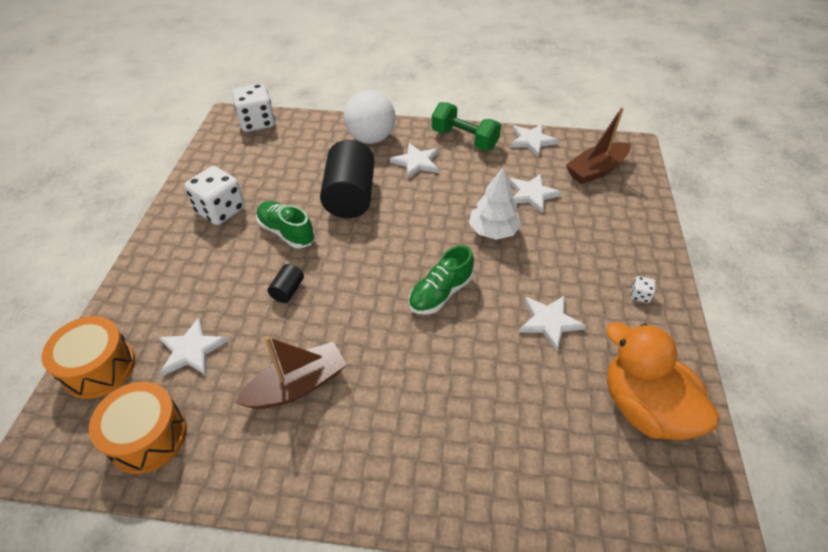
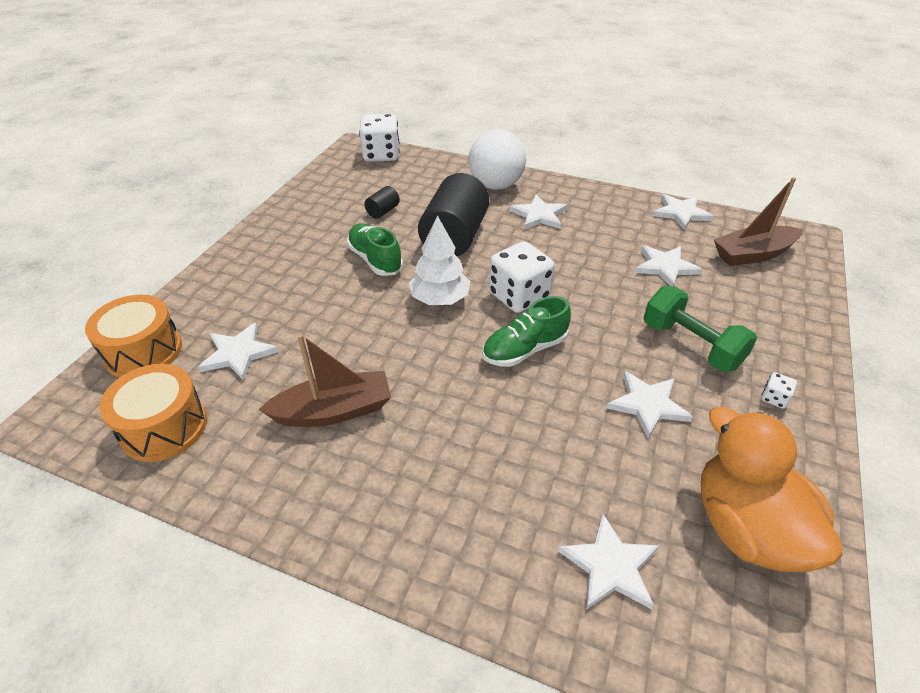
camera: 15 degrees right, 5 degrees down
(220, 210) = (315, 229): white dice -> white dice (519, 296)
(288, 290) = (357, 315): black cylinder -> black cylinder (383, 211)
(464, 139) = (601, 201): green dumbbell -> green dumbbell (691, 345)
(493, 231) = (607, 297): white tree -> white tree (440, 299)
(556, 464) = (610, 566): none -> white star

